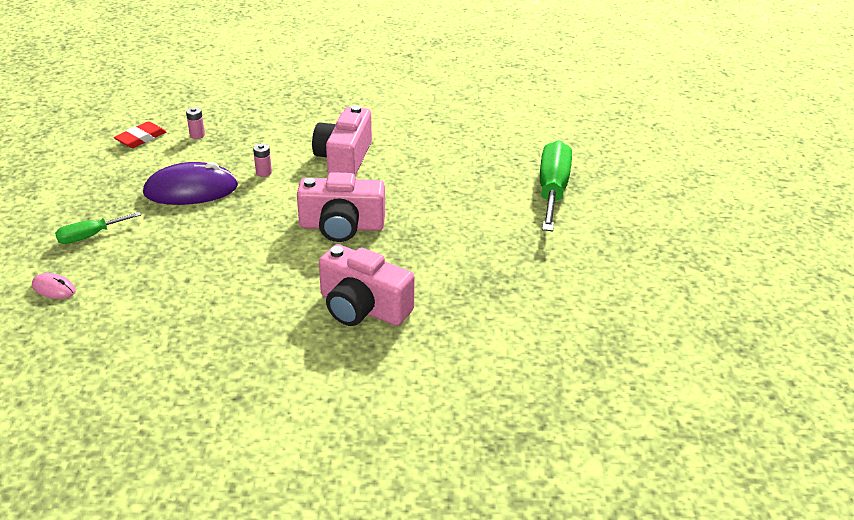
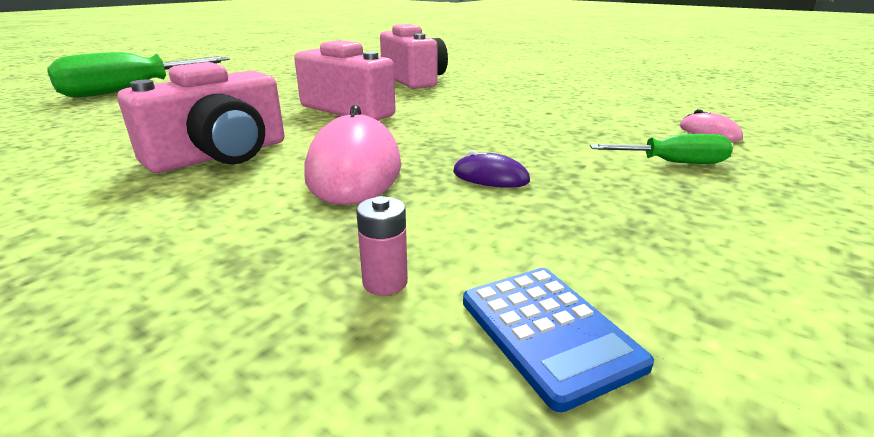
camera: 145 degrees left, 10 degrees down
(141, 138) = (548, 332): red eraser -> blue calculator
(191, 190) = (490, 177): purple mouse -> purple mouse, size x0.46
(263, 173) = (354, 169): pink battery -> pink mouse

